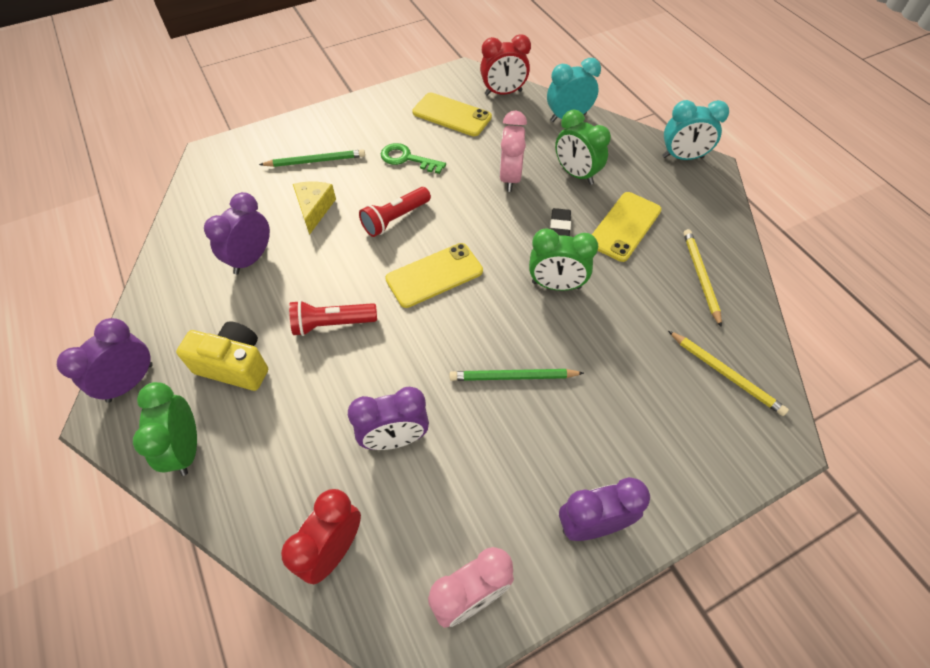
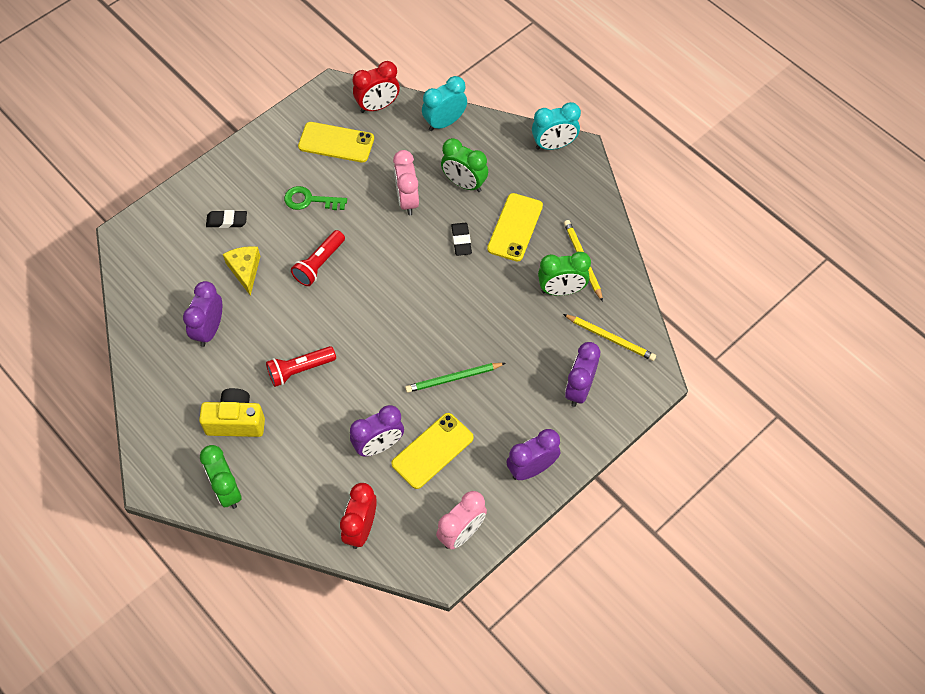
camera: 15 degrees left, 5 degrees up
(130, 382) = (159, 454): purple clock -> purple clock (579, 389)
(315, 161) = (227, 221): green pencil -> black eraser
(434, 275) = (369, 309): yellow phone -> yellow phone (432, 451)
(556, 285) = (469, 294): green clock -> green clock (561, 290)

